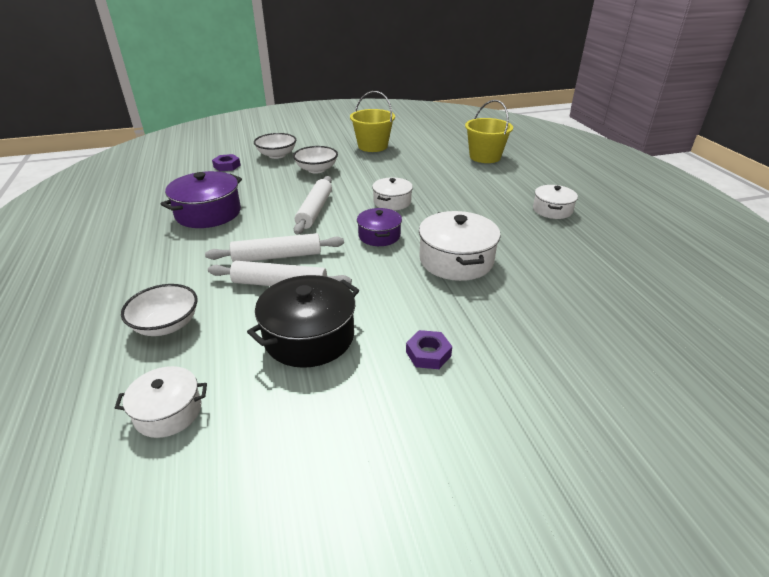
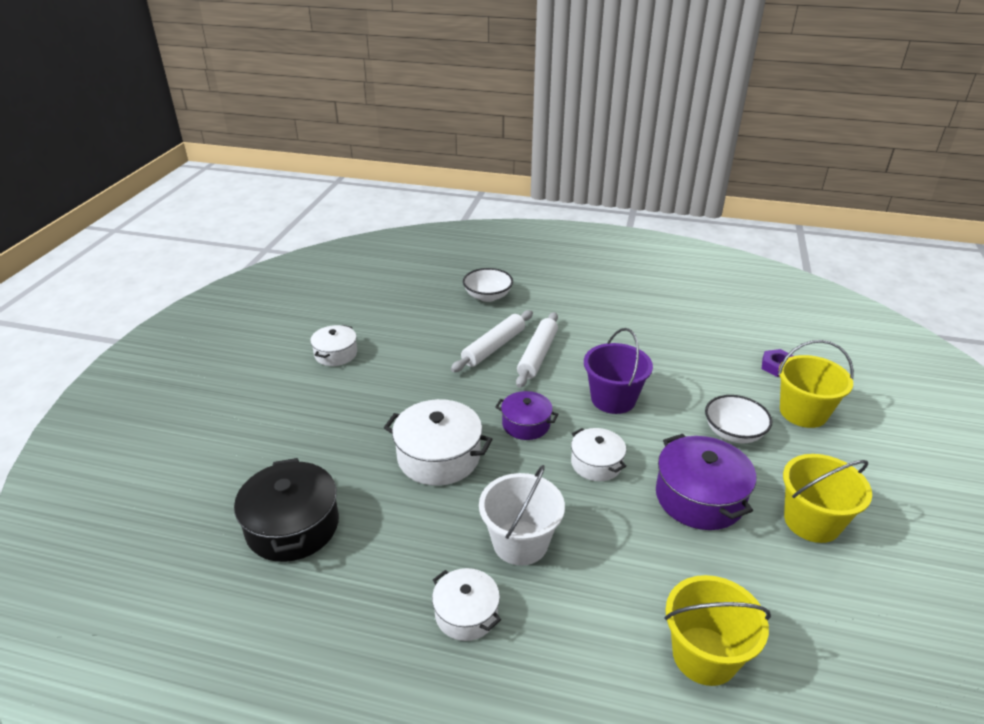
camera: 120 degrees right, 0 degrees up
(168, 412) = (408, 288): white pot -> white pot (336, 354)
(208, 213) = (651, 335): purple pot -> purple pot (699, 497)
(277, 155) = (803, 412): white bowl -> yellow bucket
(309, 336) = (419, 344): black pot -> black pot (292, 526)
(315, 210) = (613, 399): white rolling pin -> purple bucket
(428, 354) = (348, 387): purple nut -> none
(487, 209) = (520, 543): none -> white bucket

